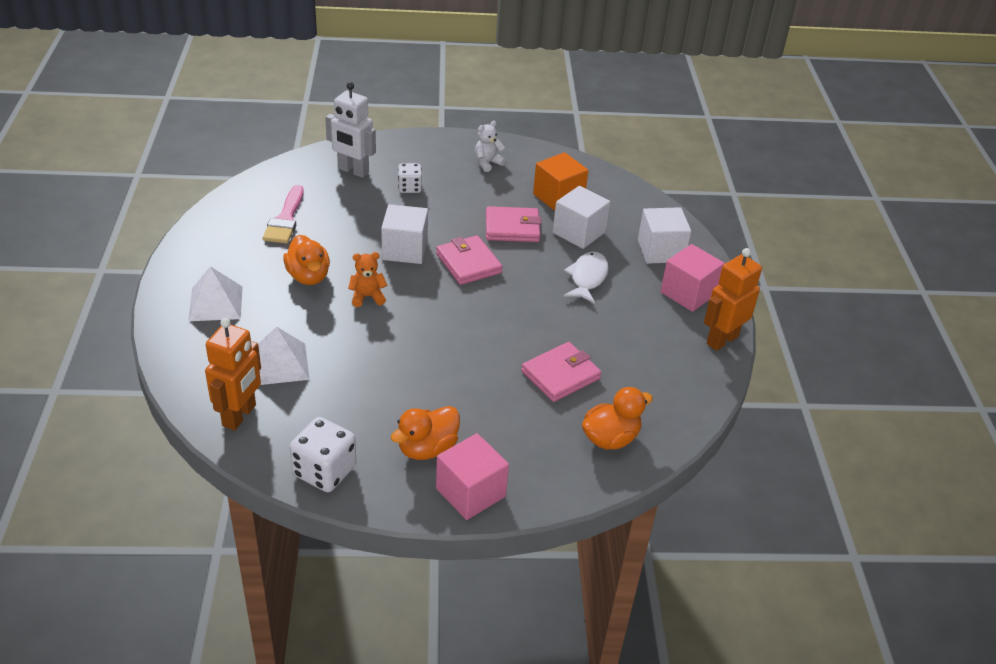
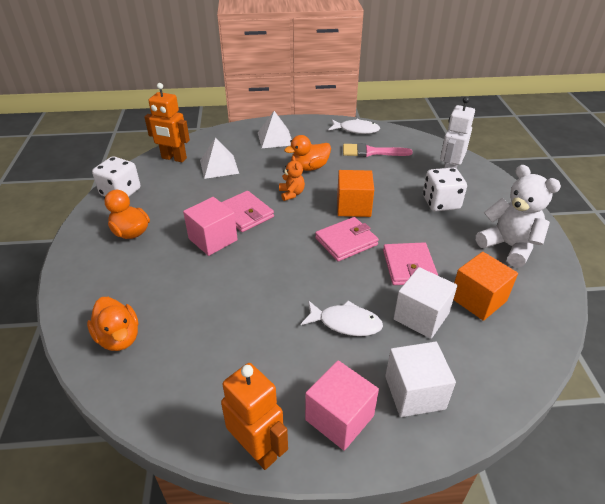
camera: 90 degrees right, 0 degrees up
(220, 224) = (356, 130): none -> white fish
(405, 250) = (353, 206): white cube -> orange cube
(409, 188) = (441, 203): white dice -> white dice, size x1.61
(470, 492) = (83, 255): pink cube -> pink cube (213, 239)
(487, 163) = (509, 246): white teddy bear -> white teddy bear, size x1.90
(560, 375) = (203, 303): pink wallet -> pink wallet (245, 214)

